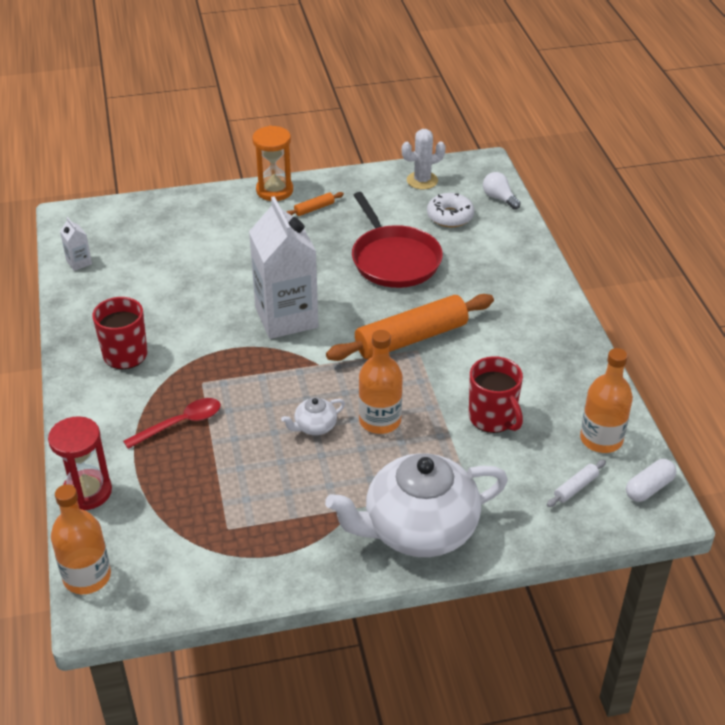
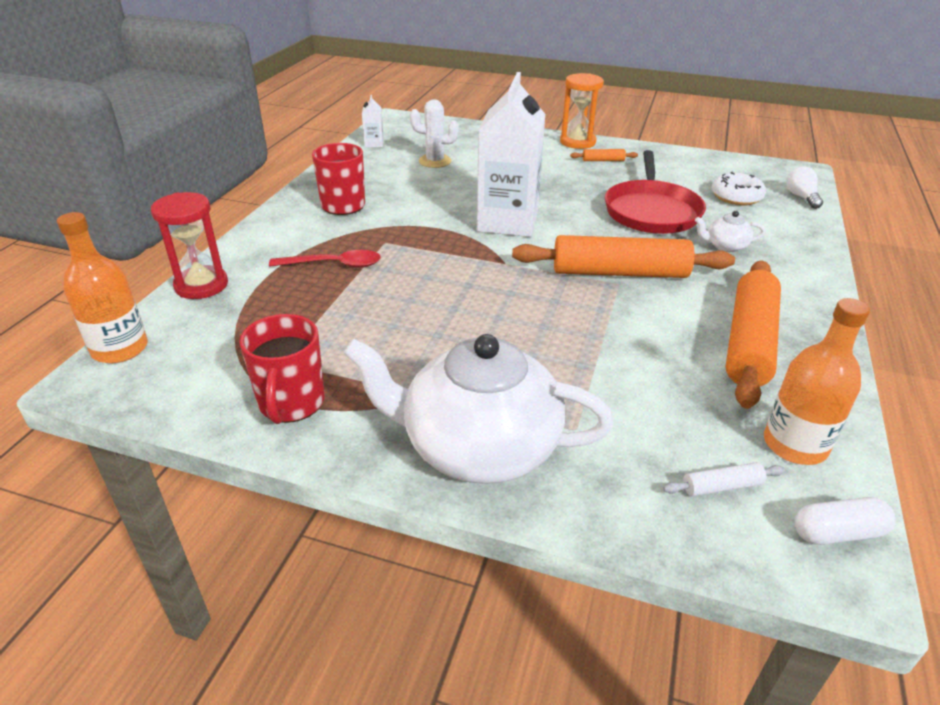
camera: 30 degrees right, 5 degrees down
(314, 426) = (454, 309): white teapot -> white teapot (725, 246)
(380, 420) = (526, 328): orange bottle -> none
(422, 180) = (725, 167): white cactus -> white cactus (435, 161)
(493, 418) = (660, 371): red mug -> red mug (291, 403)
(536, 368) = (749, 342): none -> orange rolling pin

